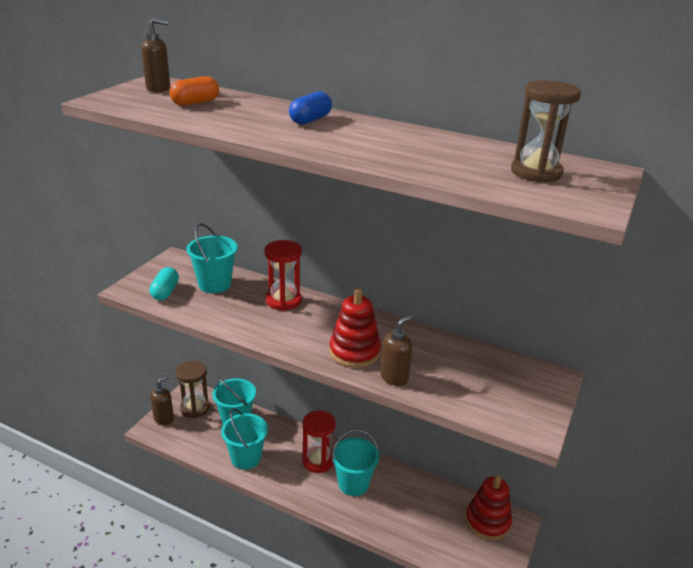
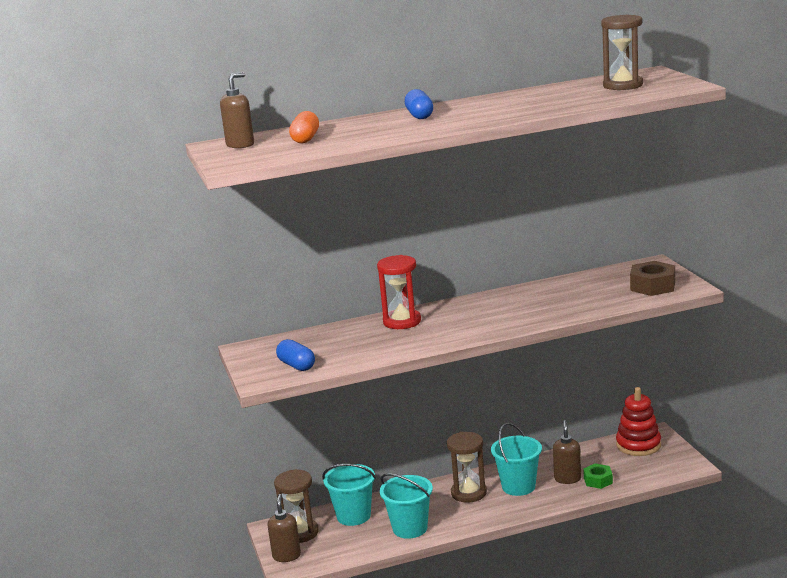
camera: 40 degrees left, 10 degrees down
(165, 292) = (296, 365): turquoise capsule -> blue capsule
(214, 284) = (324, 342): turquoise bucket -> none
(318, 461) = (469, 493): red hourglass -> brown hourglass
(354, 352) = (516, 316): red stacking toy -> none
(394, 377) = (568, 312): brown soap dispenser -> brown soap dispenser (567, 479)
(410, 527) = (598, 480): none -> green nut
(508, 401) = (652, 286): none -> brown nut

